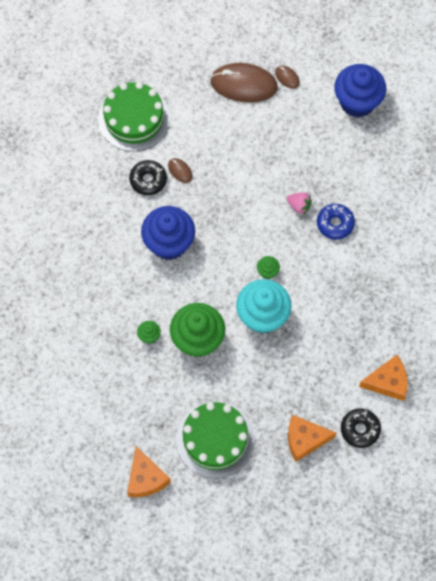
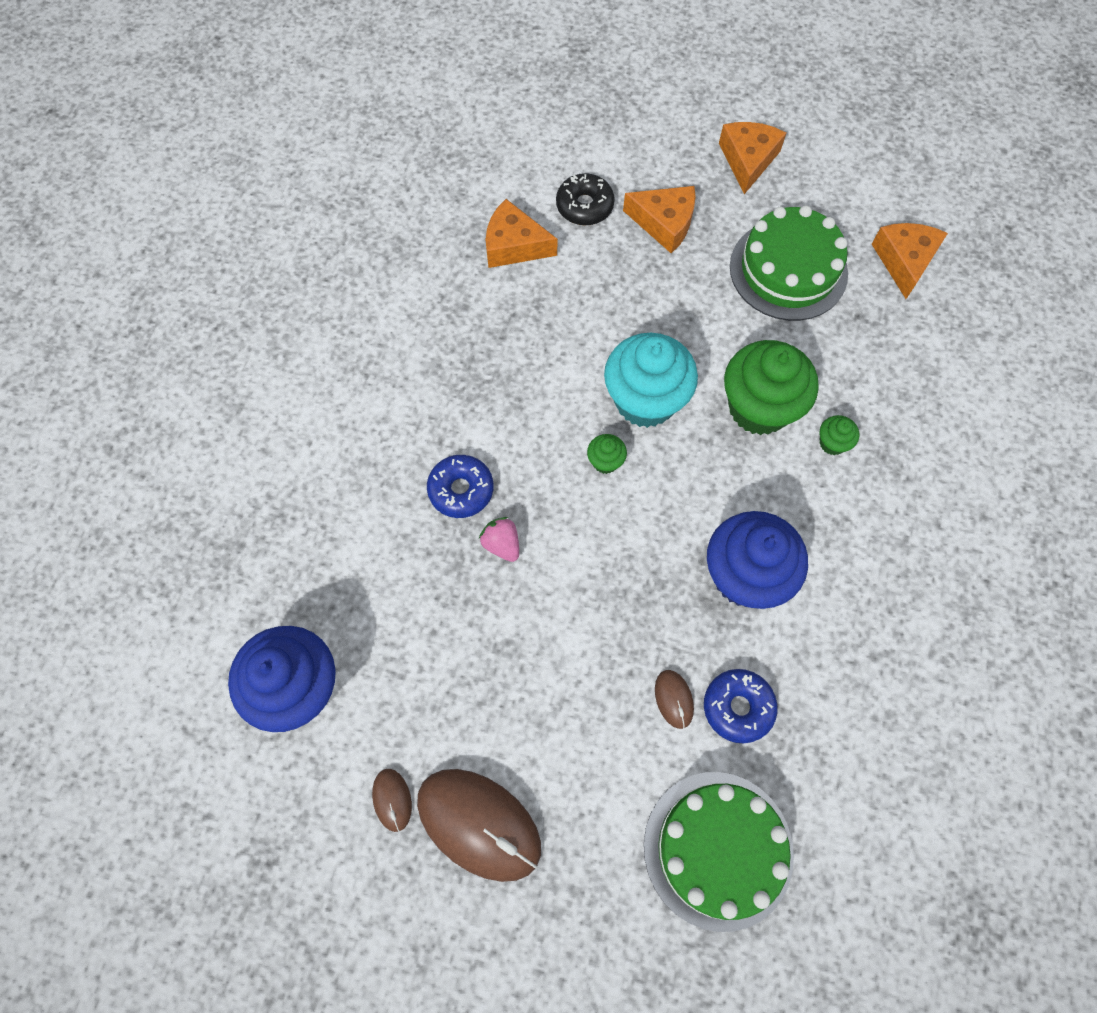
camera: 155 degrees left, 0 degrees up
(148, 180) = (738, 707): black donut -> blue donut
(273, 513) = (748, 160): none -> orange cheese

